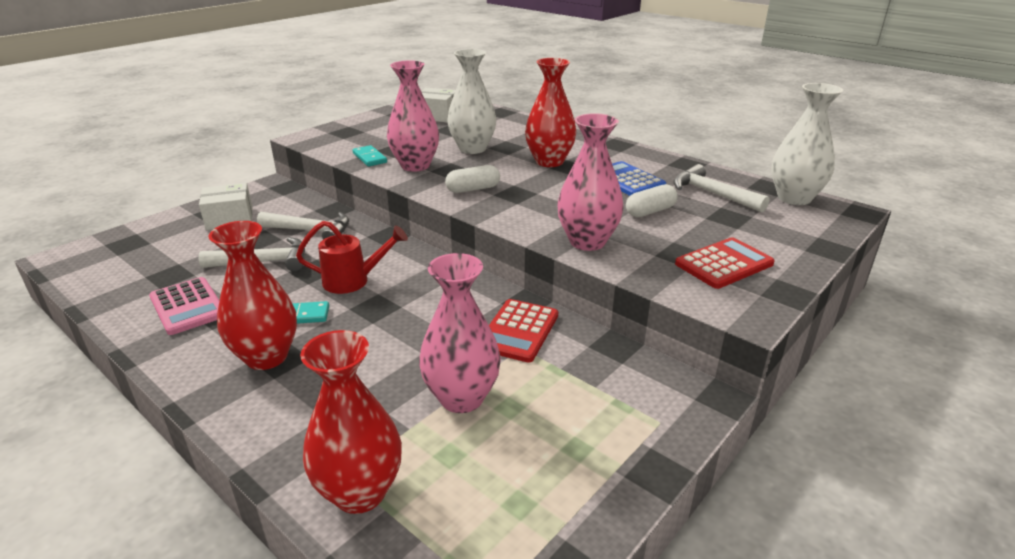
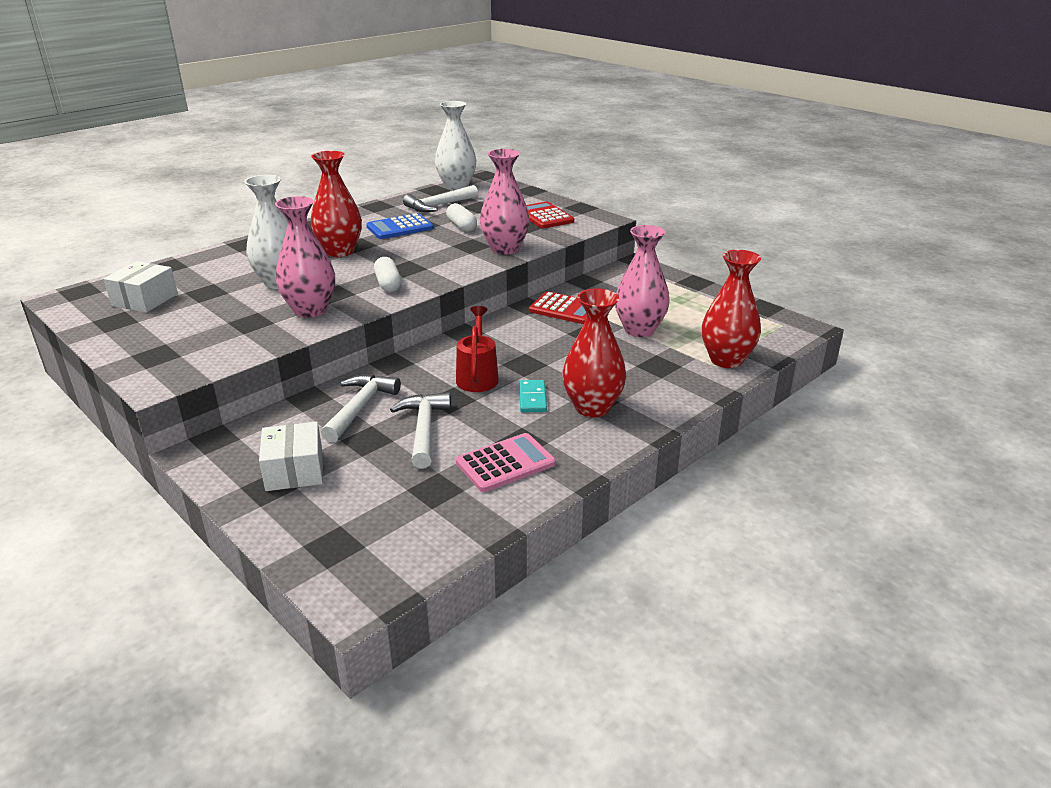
camera: 85 degrees left, 0 degrees up
(369, 158) = (268, 335): turquoise domino -> none

